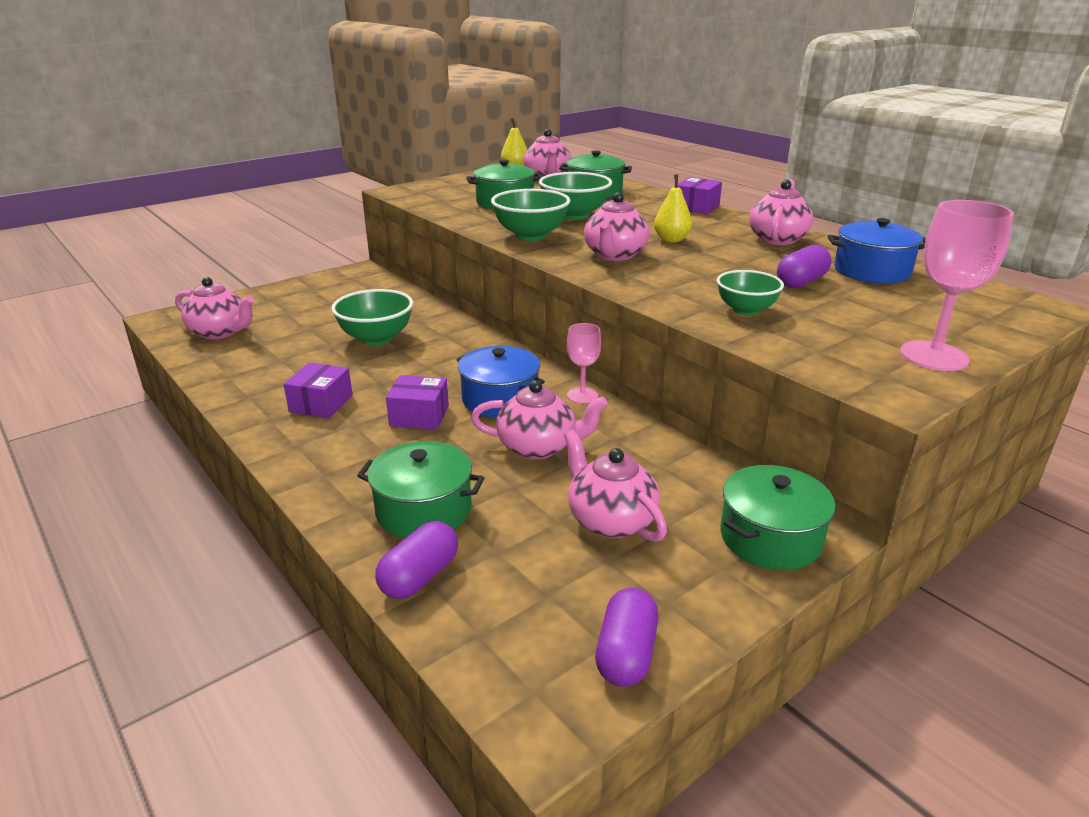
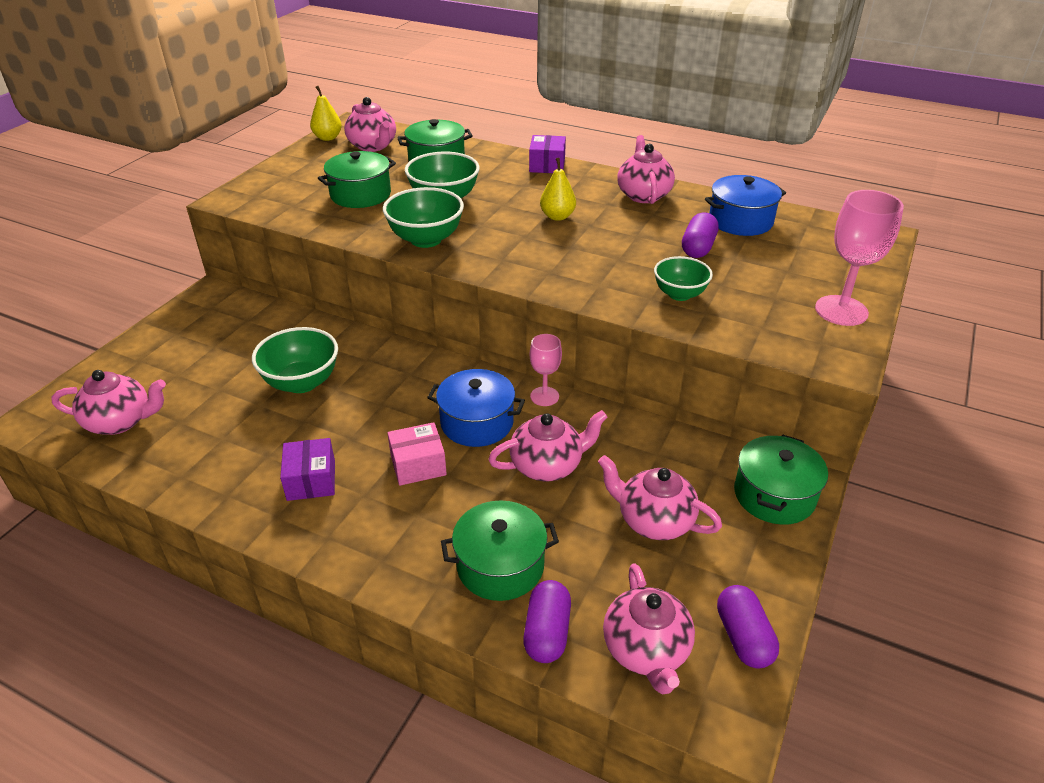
camera: 25 degrees left, 10 degrees up
(419, 416) = (418, 465): purple box -> pink box
(615, 255) = (524, 249): pink teapot -> pink teapot (646, 650)

